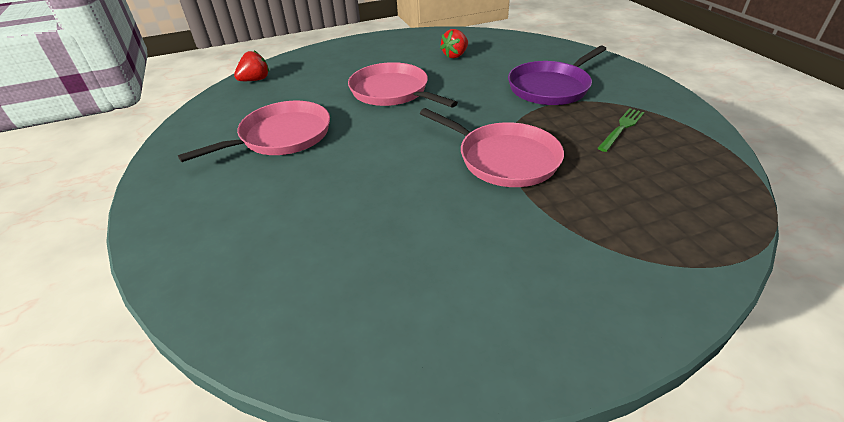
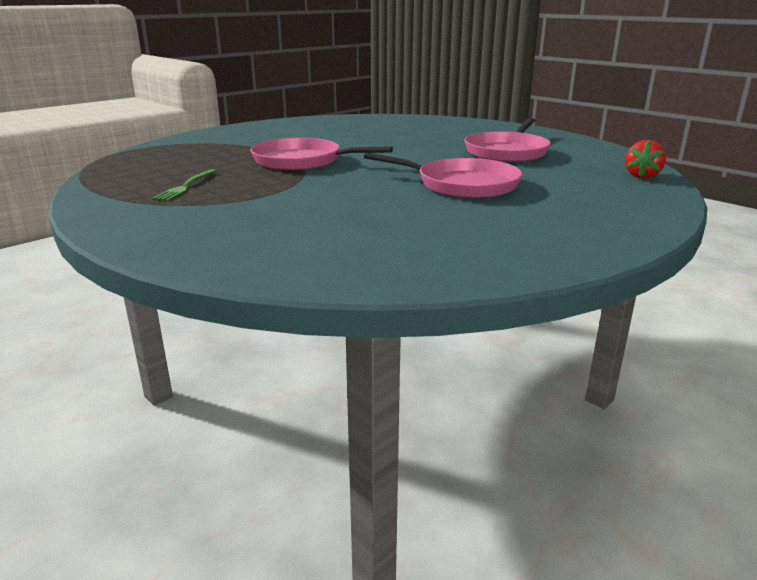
camera: 155 degrees right, 15 degrees down
(455, 55) = (436, 231): red strawberry -> none
(551, 87) = (265, 210): purple pan -> none

